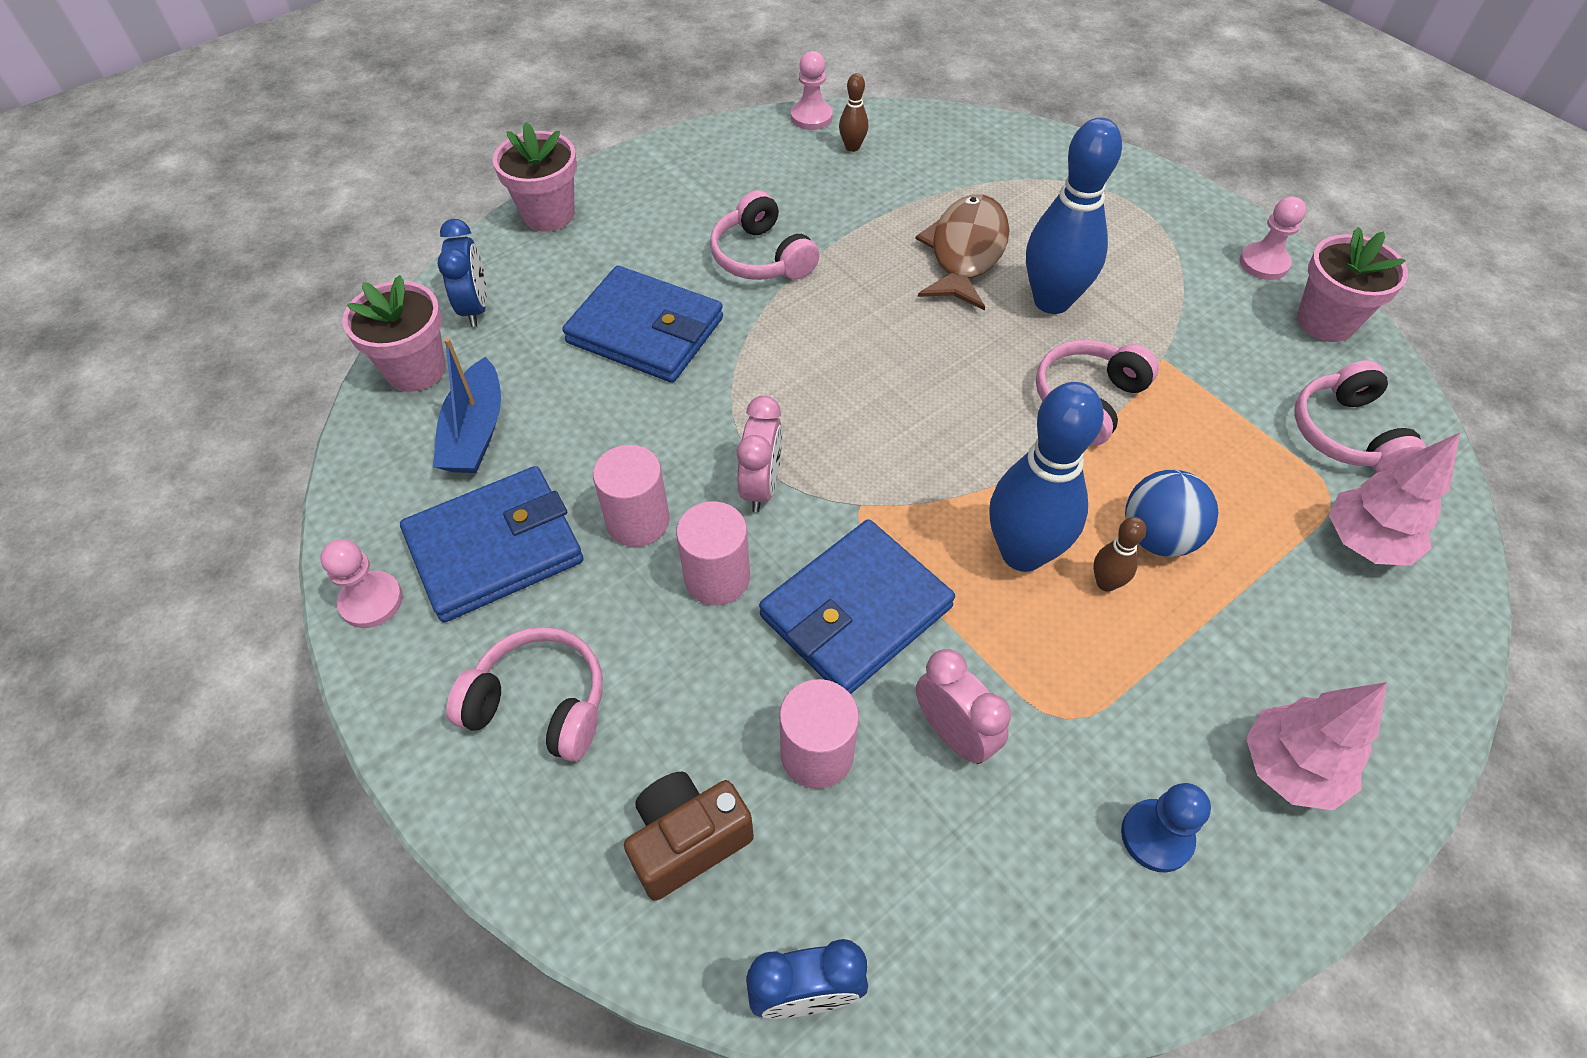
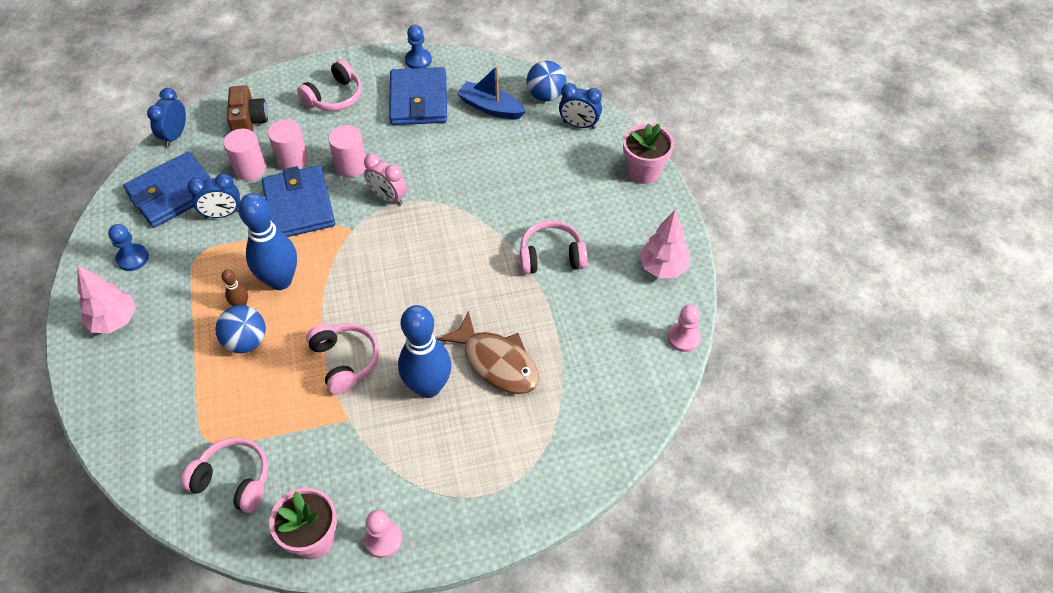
camera: 115 degrees right, 0 degrees up
(371, 601) = (418, 60): pink pawn -> blue pawn
(416, 369) = (546, 95): pink flower pot -> blue ball
(638, 521) = (400, 148): pink cylinder -> pink cylinder (292, 160)
(645, 330) = (521, 186): blue wallet -> blue wallet (173, 193)
(852, 147) = (637, 347): brown bowling pin -> none
(953, 734) = (222, 214): pink clock -> blue clock
(1365, 543) = (172, 434): pink tree -> pink tree (663, 267)

